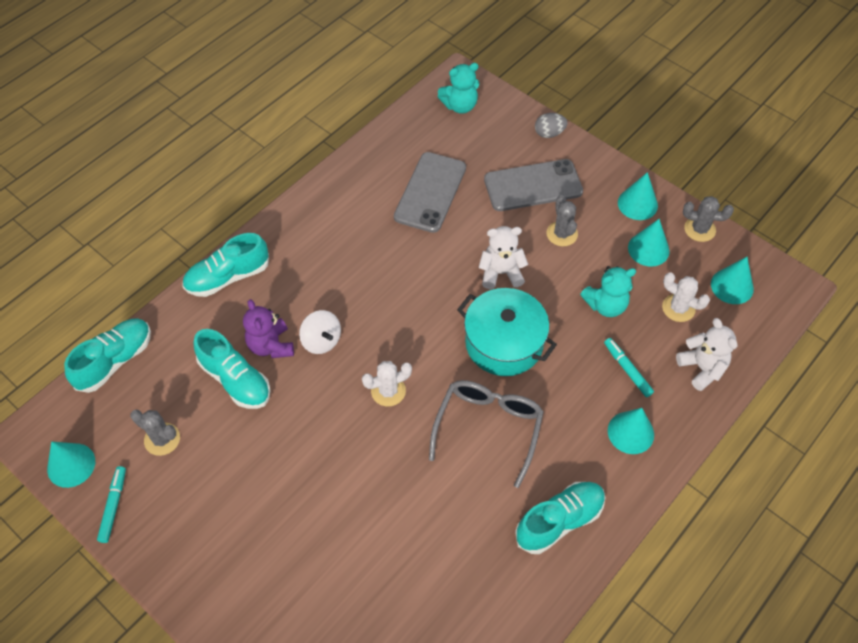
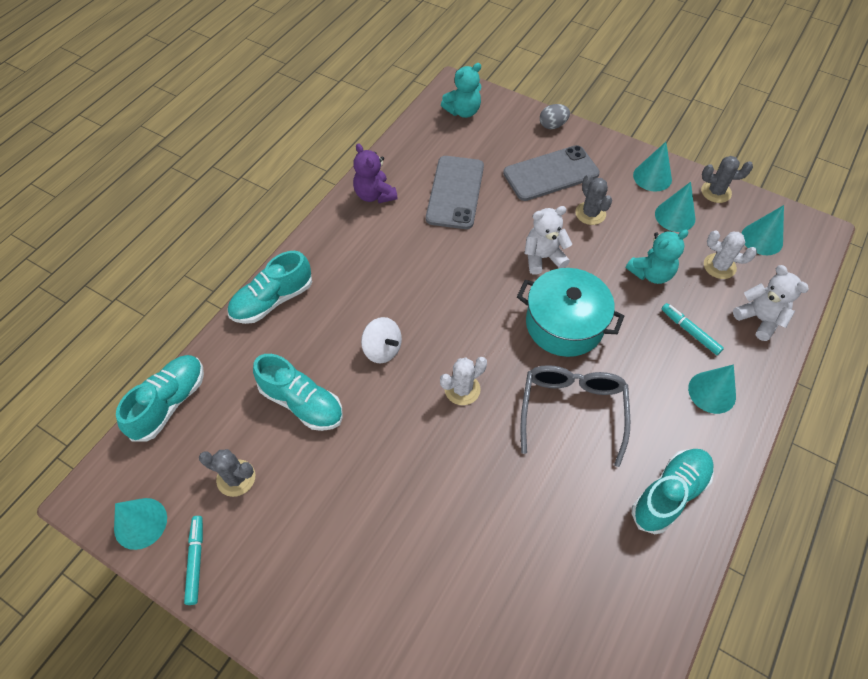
camera: 10 degrees left, 0 degrees up
(271, 345) = (331, 362): purple teddy bear -> purple teddy bear (374, 195)

